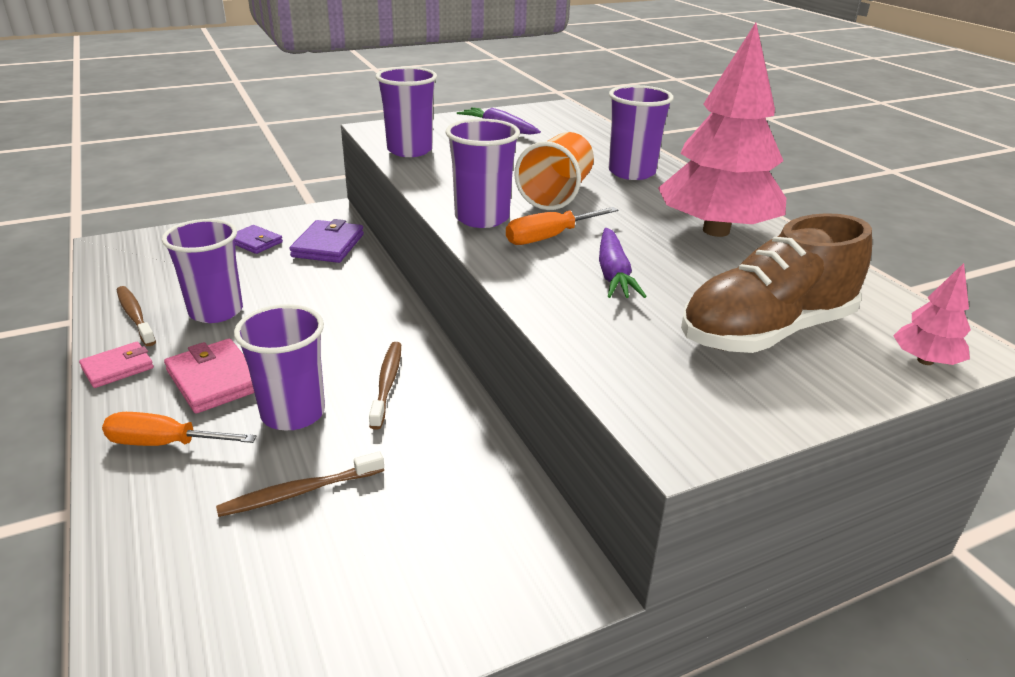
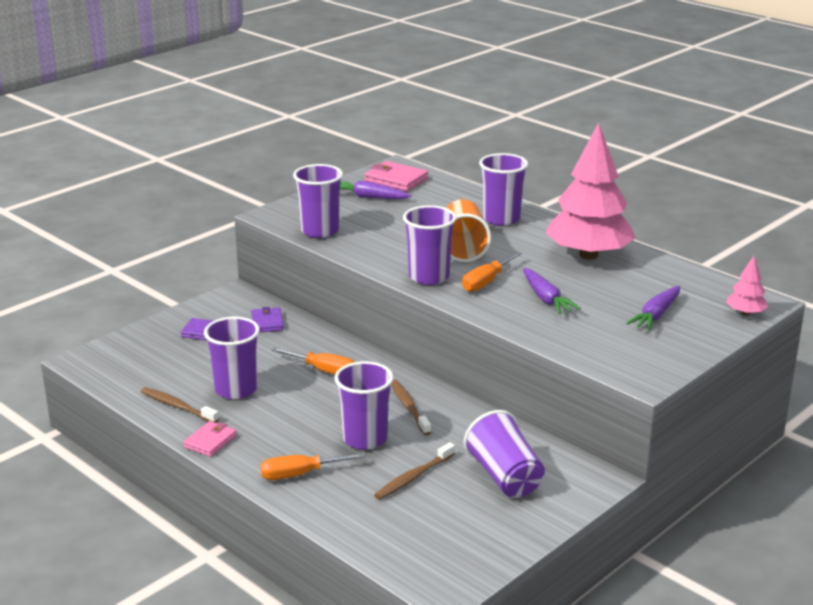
camera: 20 degrees left, 5 degrees down
(214, 380) = (289, 432): pink wallet -> pink wallet (396, 180)
(328, 245) = (267, 322): purple wallet -> purple wallet, size x0.66
(333, 311) = (324, 370): none -> orange screwdriver
(425, 532) = (505, 477): none -> purple cup
(766, 332) = (656, 315): brown shoe -> purple carrot

